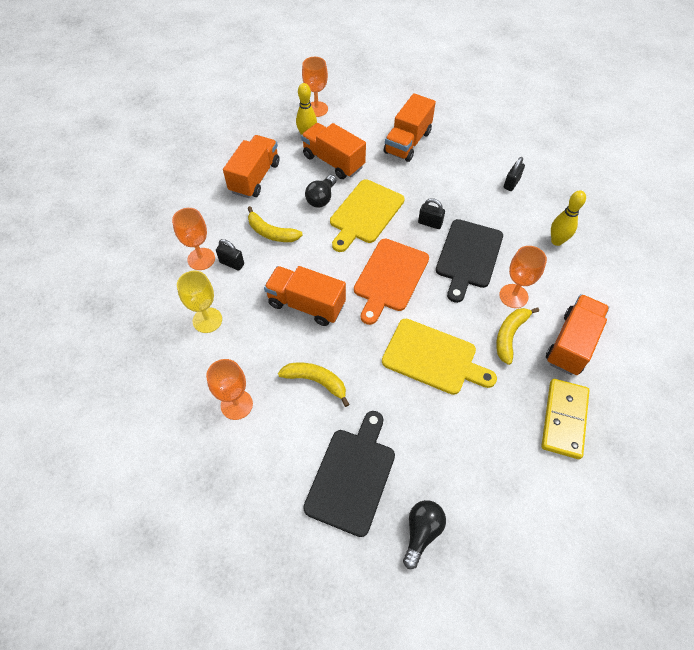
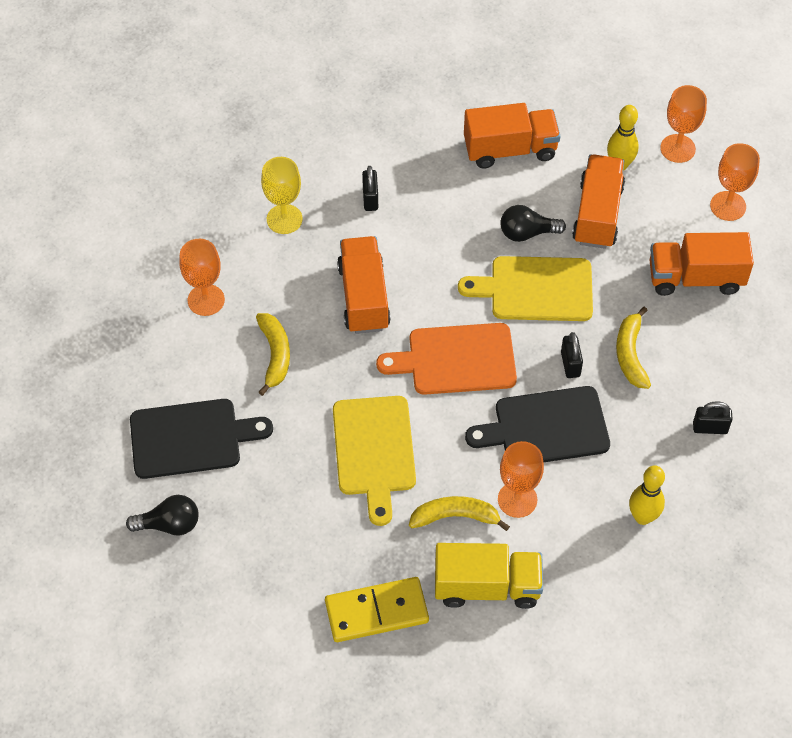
camera: 60 degrees right, 0 degrees up
(201, 259) = (356, 168): orange goblet -> orange goblet (728, 206)
(271, 232) = (439, 211): yellow banana -> yellow banana (630, 354)
(571, 343) = (487, 586): orange truck -> yellow truck

